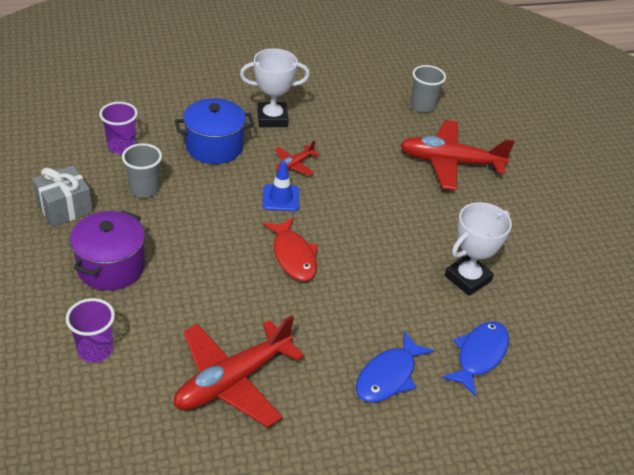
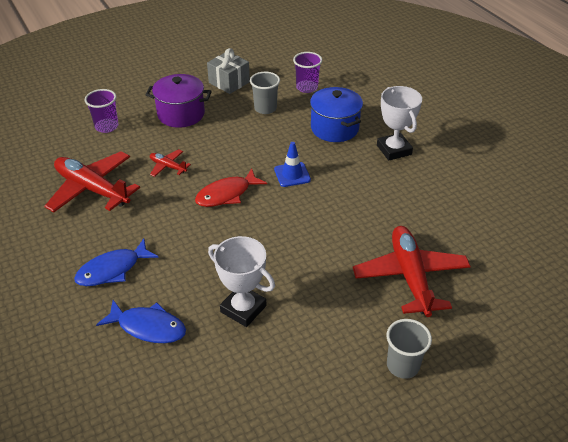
camera: 80 degrees right, 0 degrees up
(294, 164) = (339, 174): red plane -> red plane (168, 166)
(388, 376) = (112, 270): blue fish -> blue fish turned 60 degrees counterclockwise
(422, 106) = (492, 243): grey cup -> grey cup (403, 365)

